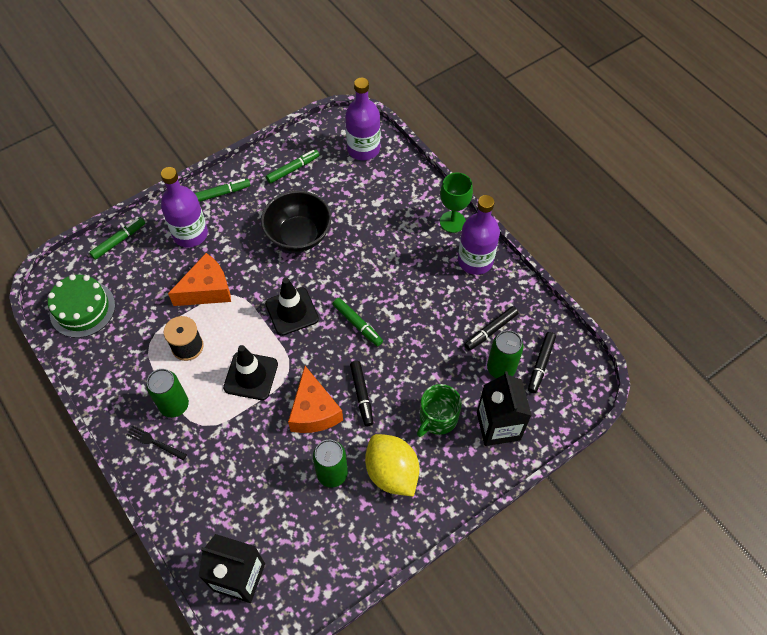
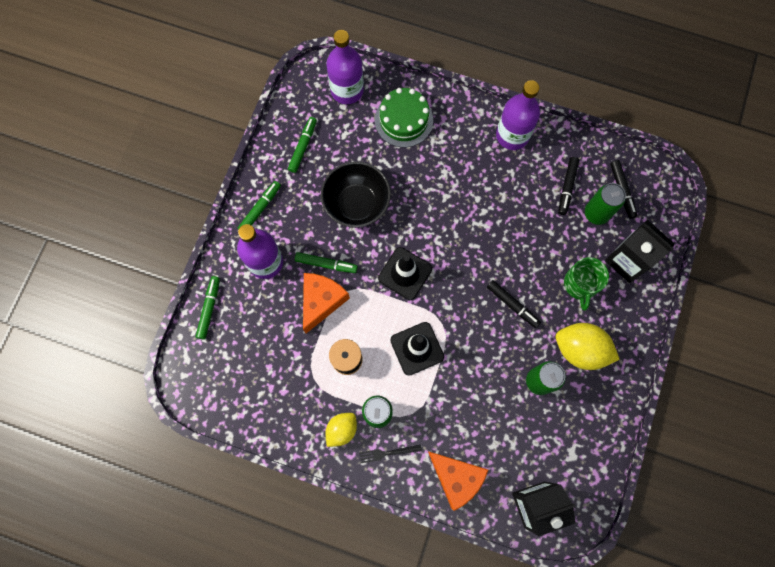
camera: 35 degrees left, 15 degrees up
(82, 309) = (232, 388): green cake -> green cake (403, 120)
(135, 398) = (342, 430): none -> yellow lemon
(314, 411) = (487, 343): orange cheese -> orange cheese (456, 478)
(357, 324) = (464, 250): green marker -> green marker (326, 264)
(452, 222) = (469, 112): green goblet -> none

